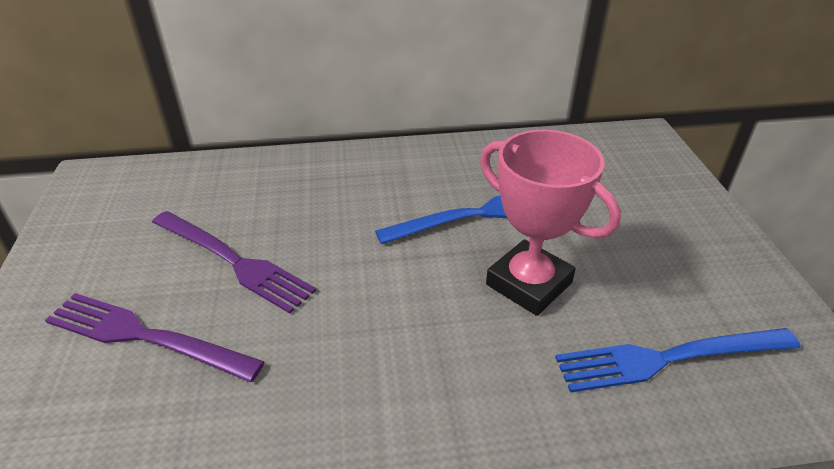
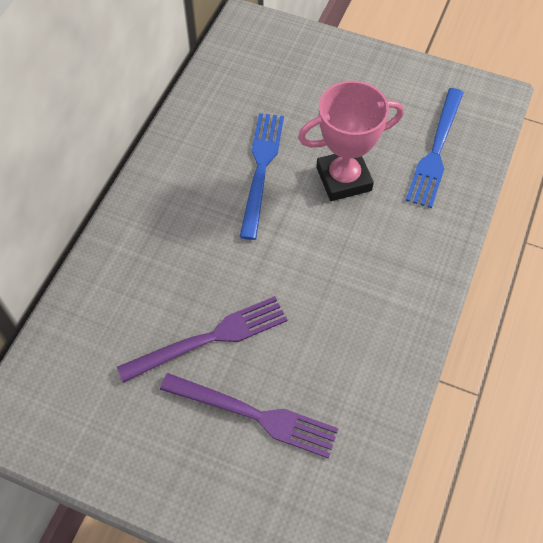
camera: 60 degrees left, 20 degrees up
(145, 336) = (255, 415): purple fork -> purple fork turned 120 degrees counterclockwise

